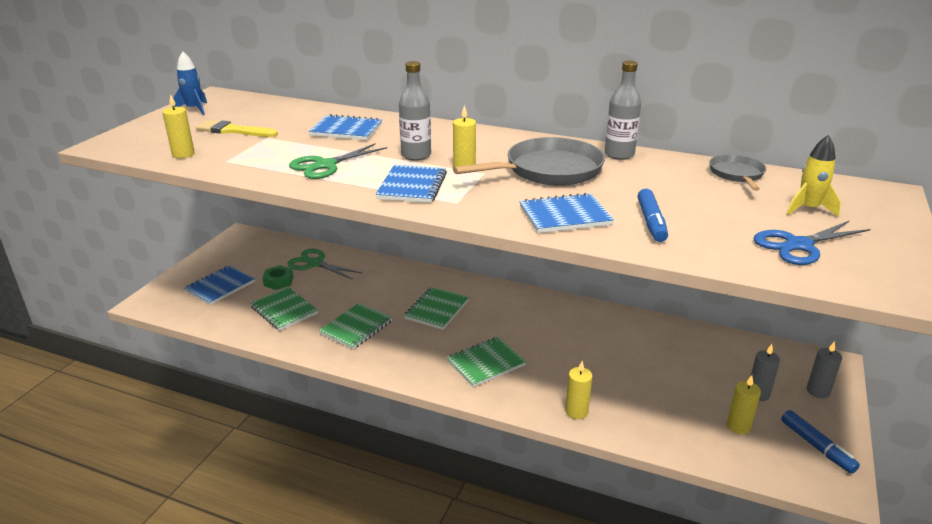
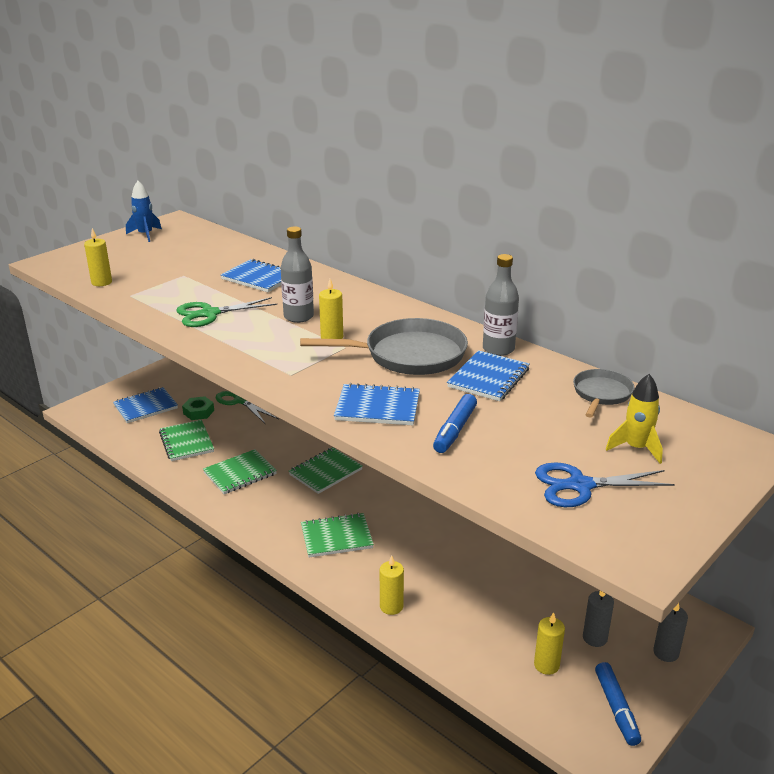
camera: 20 degrees right, 0 degrees up
(233, 131) = (161, 263): yellow brush -> none
(412, 186) = (266, 349): blue notebook -> blue notebook (488, 378)

